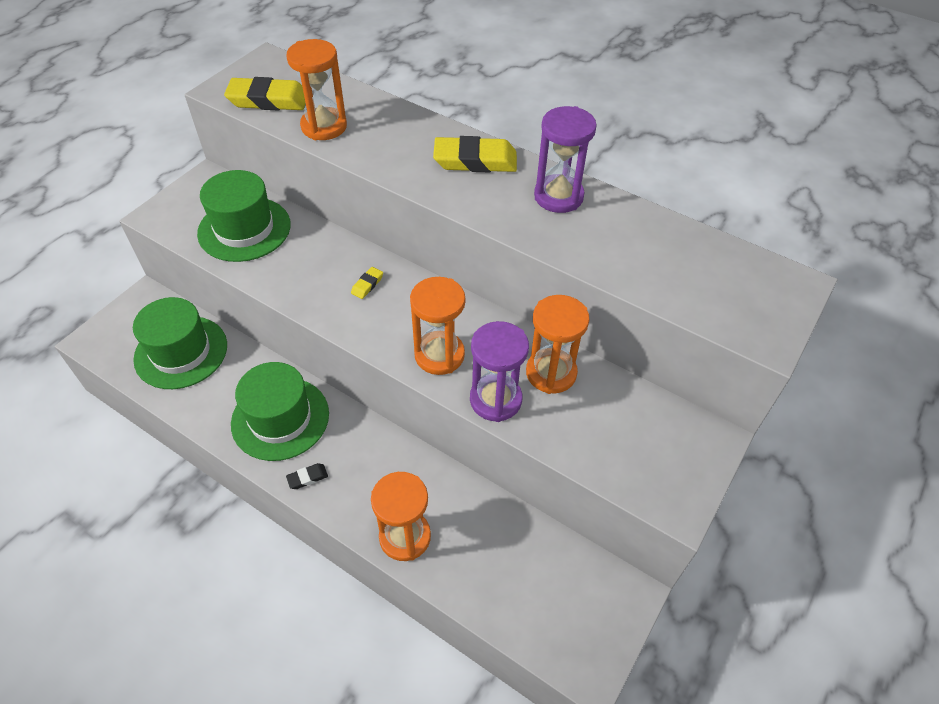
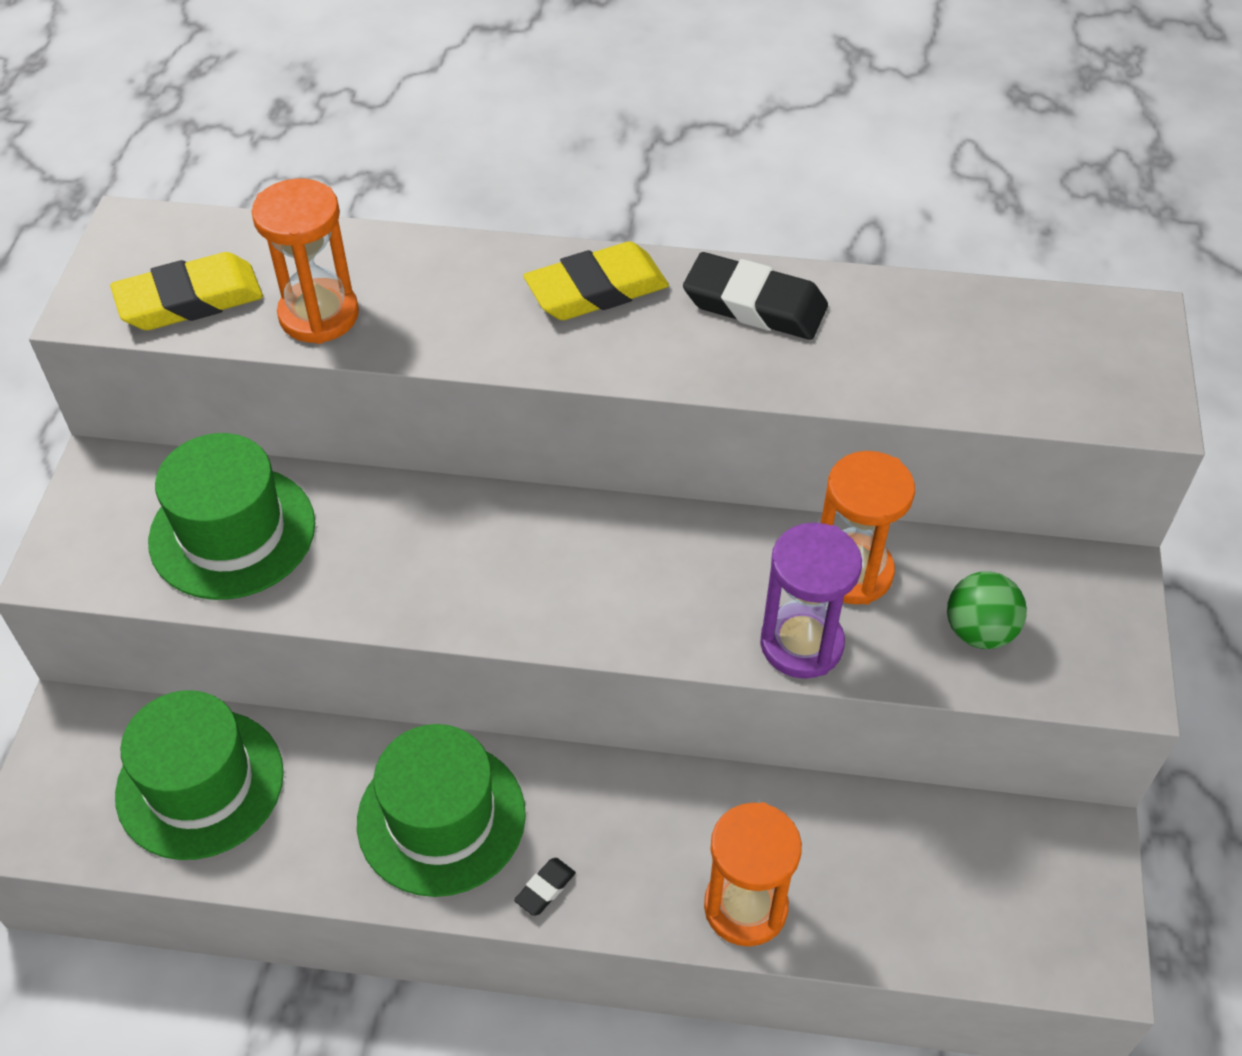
camera: 25 degrees left, 0 degrees up
(367, 285) = (499, 546): yellow eraser -> none
(439, 355) = (679, 611): orange hourglass -> none
(558, 196) = (754, 304): purple hourglass -> black eraser
(605, 436) = (979, 631): none -> green ball

